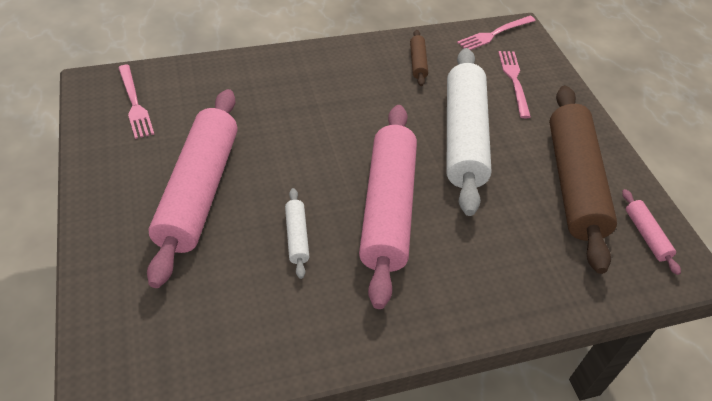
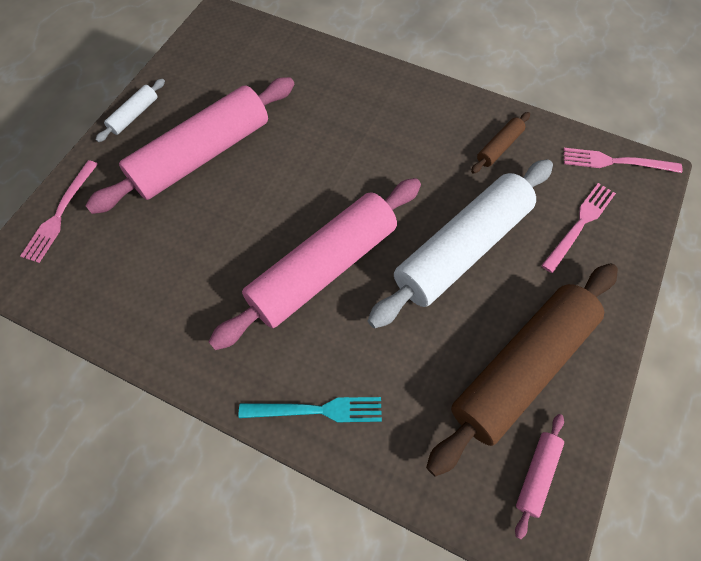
camera: 45 degrees right, 15 degrees up
(134, 103) = (229, 51): pink fork -> pink fork (60, 213)
(297, 237) = (231, 241): white rolling pin -> white rolling pin (134, 115)
(487, 301) = (316, 410): none -> turquoise fork

